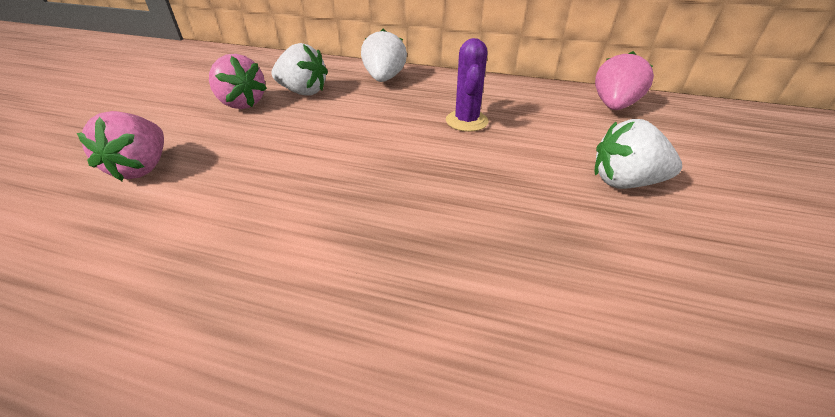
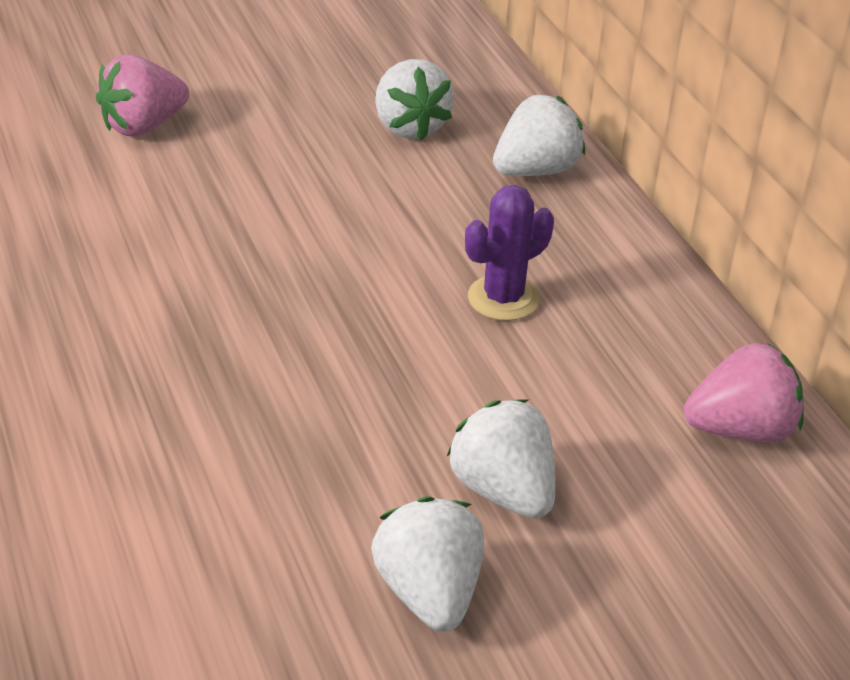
camera: 50 degrees right, 0 degrees up
(242, 103) = (325, 101): pink strawberry -> none
(712, 247) = (429, 592): none -> white strawberry

